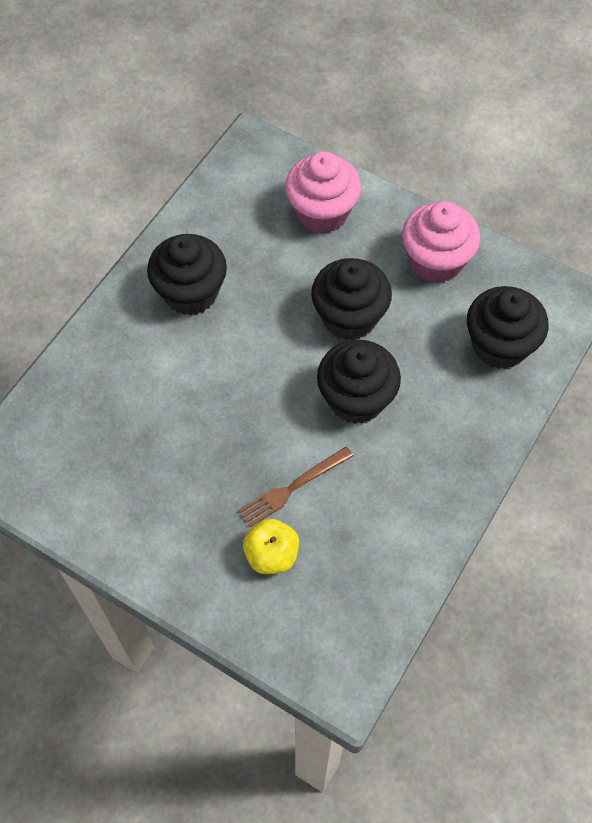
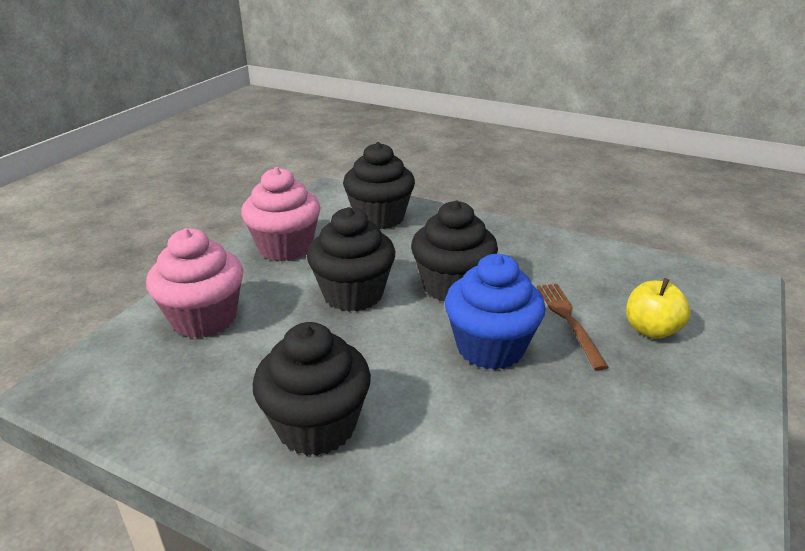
camera: 95 degrees left, 30 degrees down
(261, 415) = (490, 347): none -> blue cupcake
(293, 488) = (569, 320): brown fork -> brown fork turned 150 degrees counterclockwise

